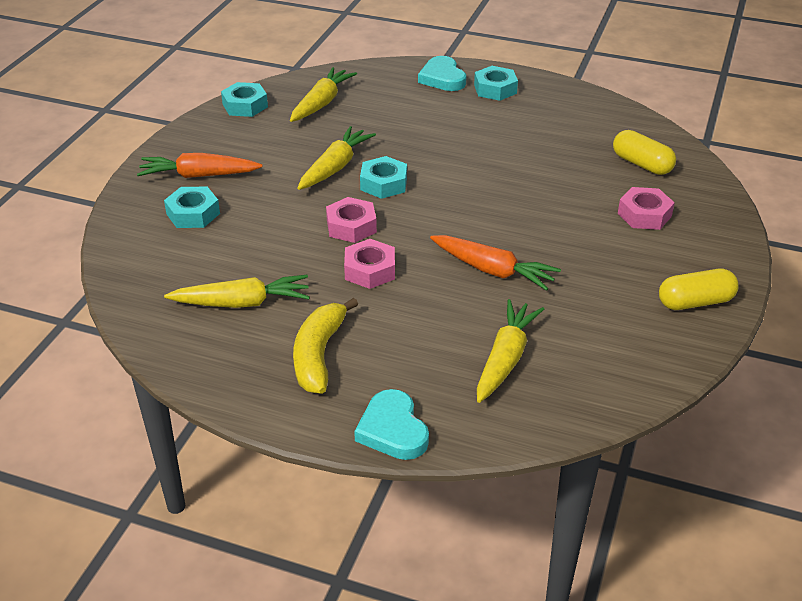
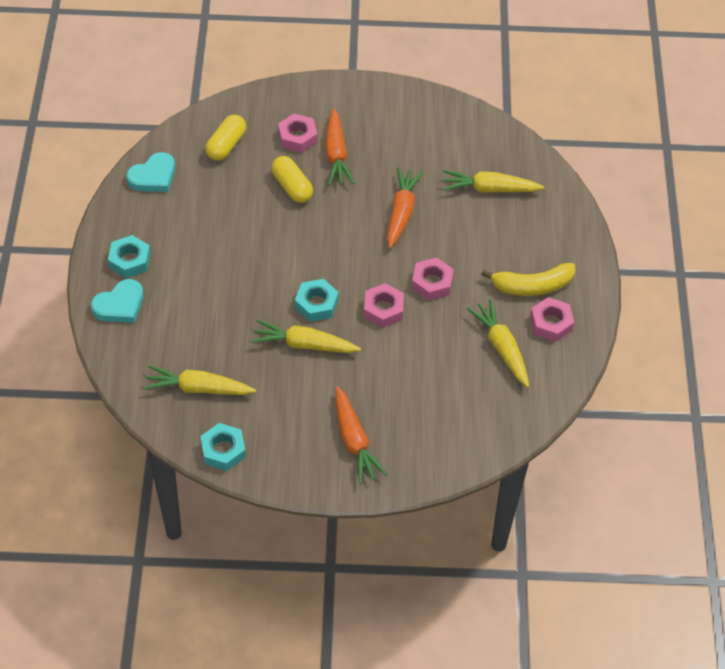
camera: 110 degrees left, 15 degrees up
(193, 214) = (410, 422): turquoise nut -> none
(250, 356) = (551, 323): none -> pink nut
(393, 430) = (577, 230): turquoise heart -> turquoise heart (153, 176)
(607, 238) = (336, 154): none -> orange carrot
(695, 302) = (390, 103): yellow capsule -> yellow capsule (292, 187)

